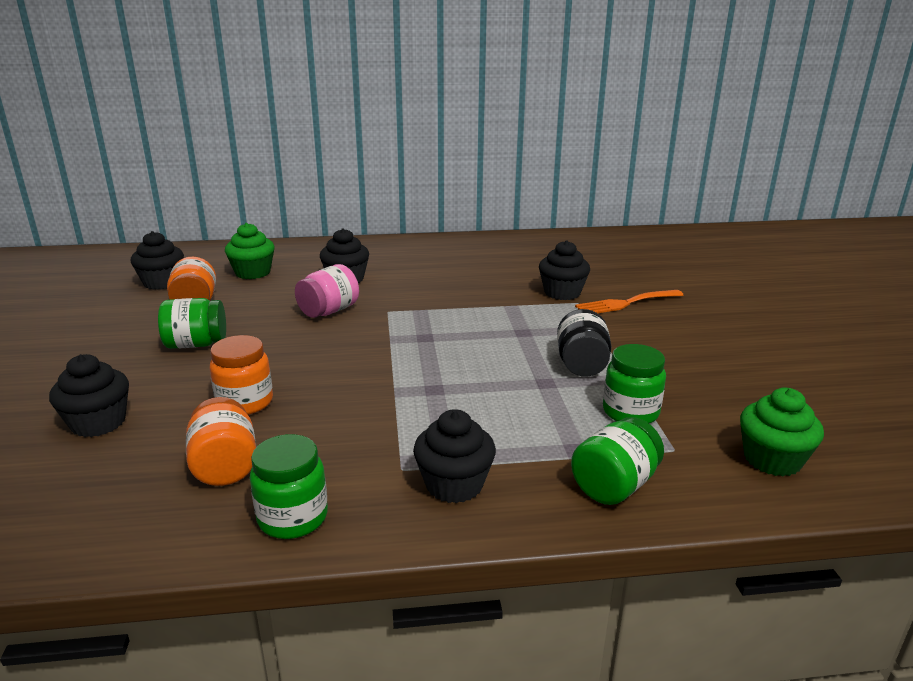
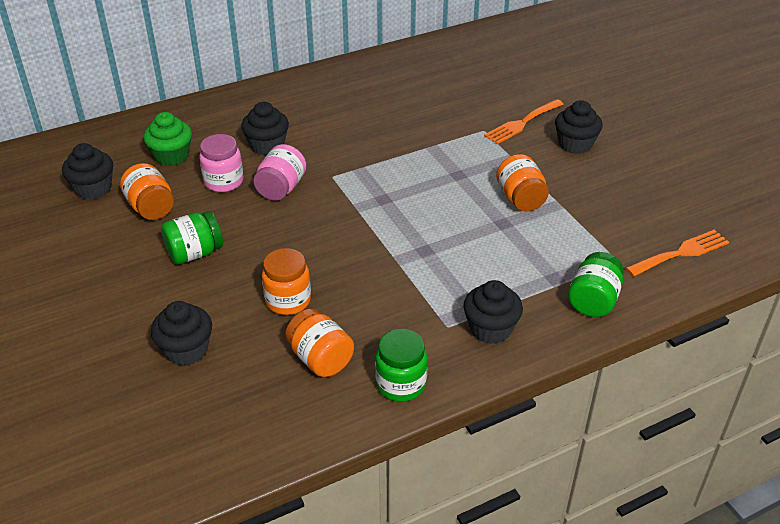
camera: 20 degrees left, 15 degrees up
(280, 297) = (224, 181): none -> pink jar
(562, 293) = (465, 122): black cupcake -> black cupcake (575, 144)
(581, 365) = (520, 199): black jar -> orange jar
(630, 412) = (576, 236): green jar -> none
(772, 459) = (681, 253): green cupcake -> orange fork

